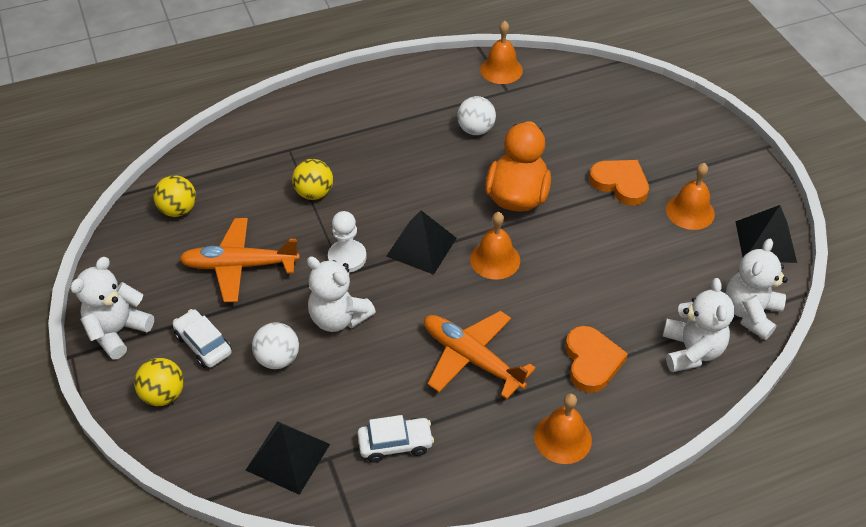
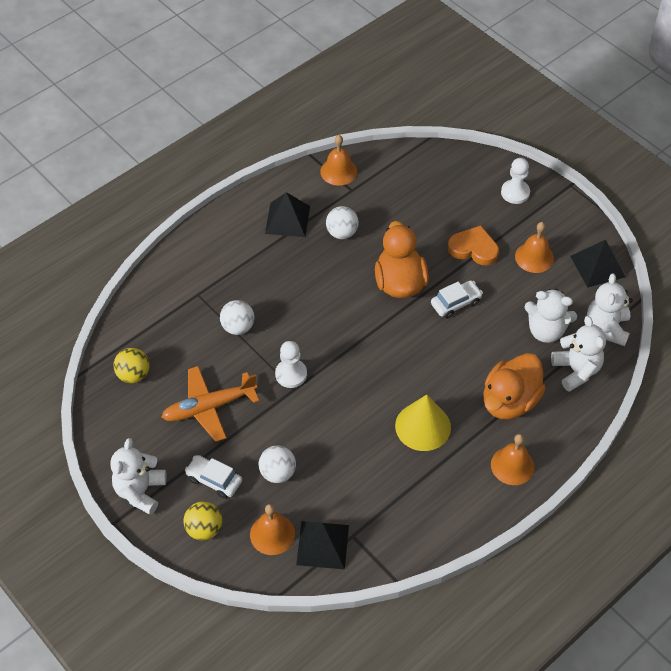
camera: 20 degrees left, 5 degrees up
(314, 193) = (238, 327): yellow ball -> white ball
(338, 318) = (308, 426): white teddy bear -> white teddy bear (546, 331)
(395, 444) = (396, 509): white car -> white car (455, 303)
(421, 247) = (344, 348): black pyramid -> black pyramid (287, 219)
(472, 358) = (423, 426): orange plane -> yellow cone
(495, 259) = (405, 341): orange bell -> orange bell (272, 534)
(591, 361) = (509, 401): orange heart -> orange duck
(695, 139) = (515, 192): none -> white pawn

